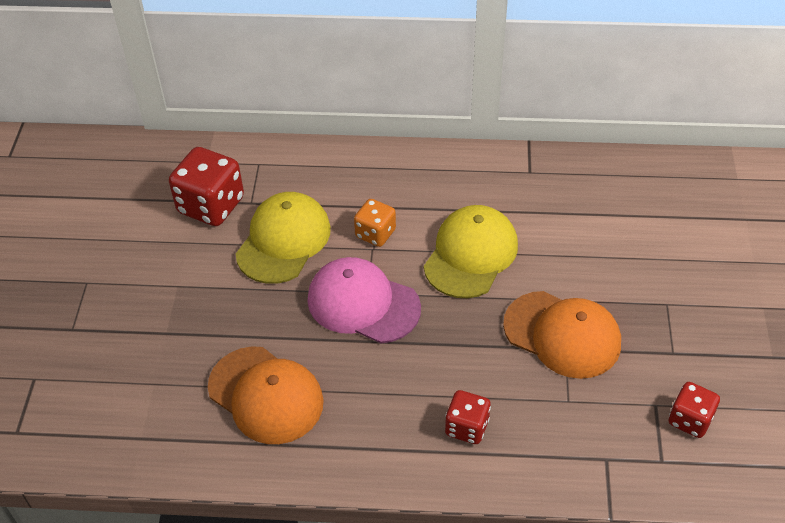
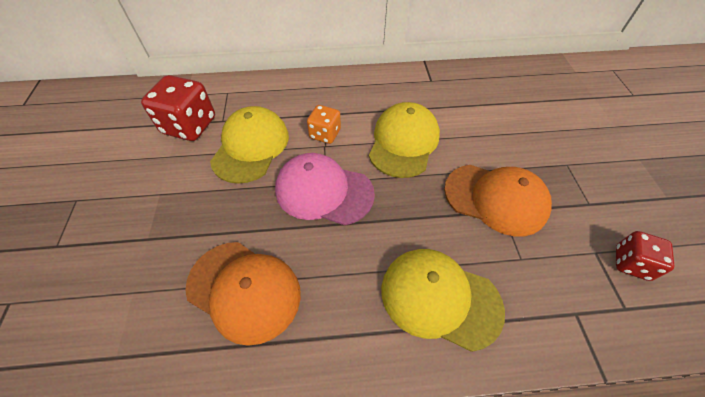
camera: 10 degrees left, 5 degrees up
(467, 427) = (440, 298): red dice -> yellow cap

